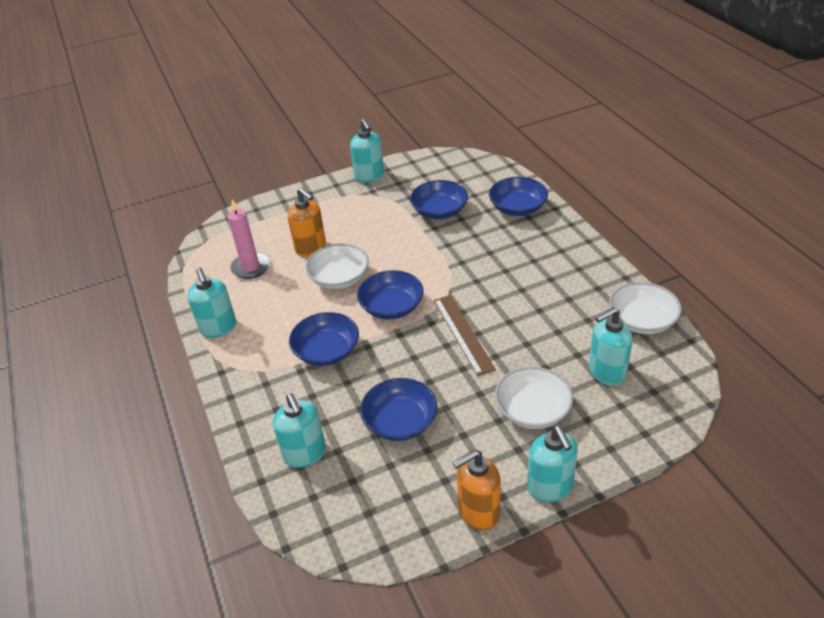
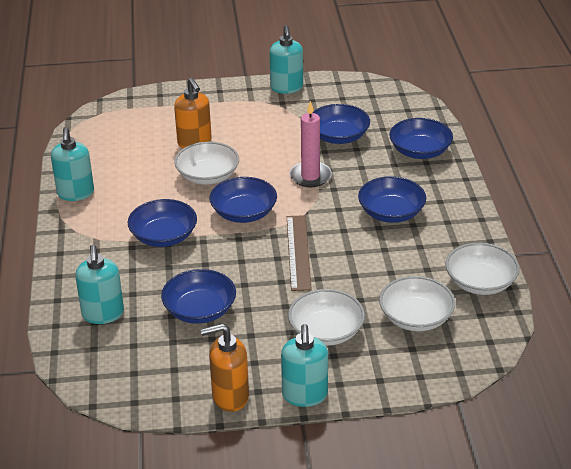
camera: 15 degrees right, 5 degrees down
(251, 267) = (129, 147): pink candle -> pink candle (310, 176)
(525, 272) = (391, 213): none -> blue bowl
(606, 372) = (415, 318): turquoise soap dispenser -> white bowl

